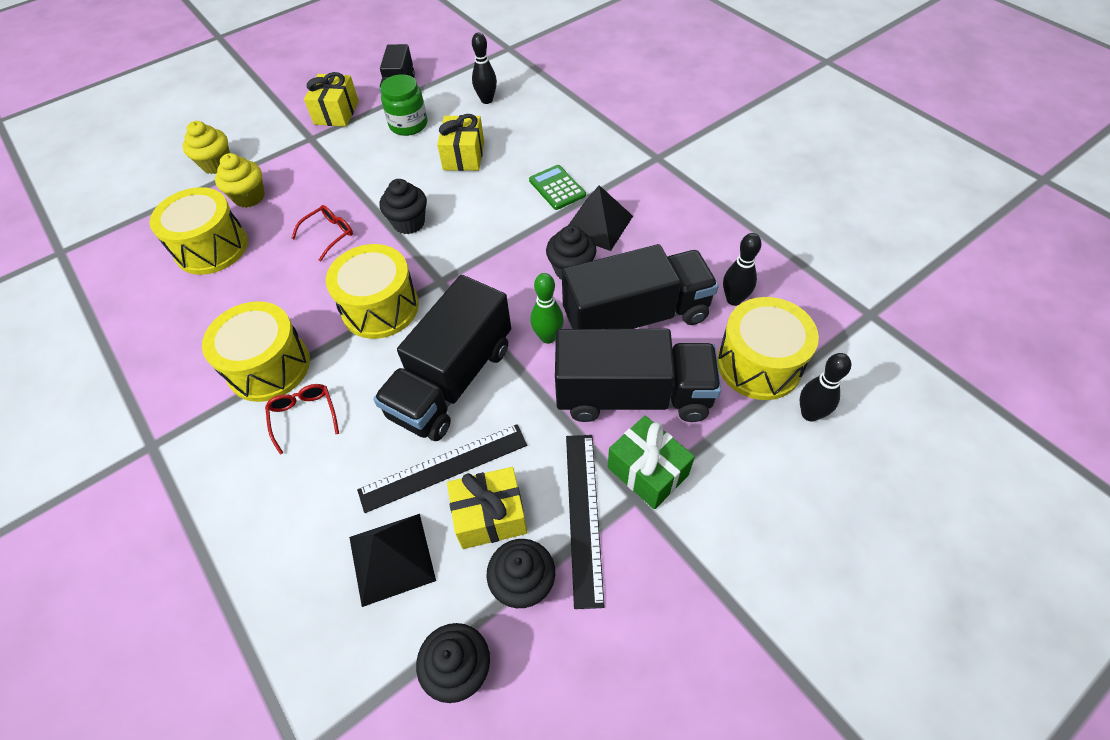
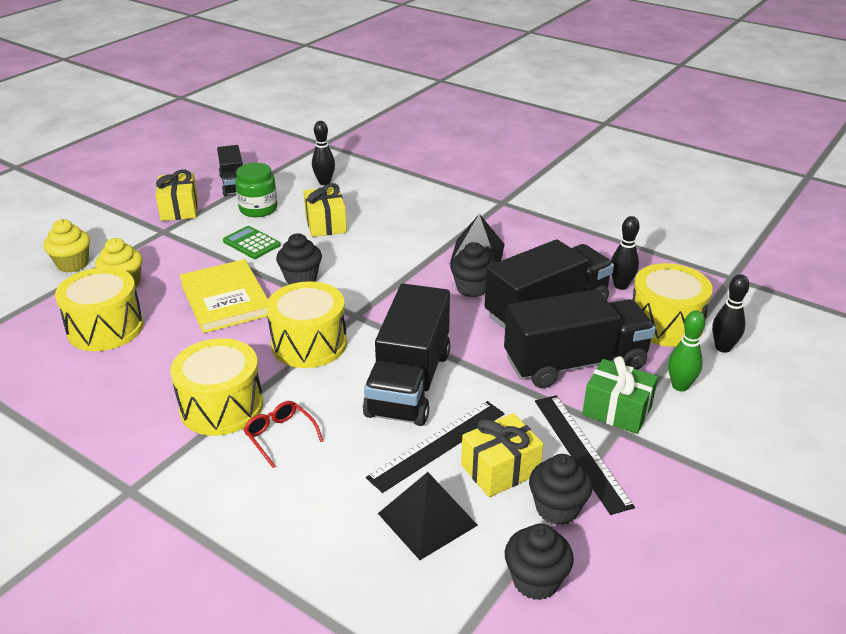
camera: 20 degrees left, 20 degrees down
(329, 234) = (225, 299): red glasses -> yellow book
(548, 337) = (478, 337): green bowling pin -> green bowling pin (680, 386)
(557, 188) = (426, 234): green calculator -> green calculator (251, 243)

